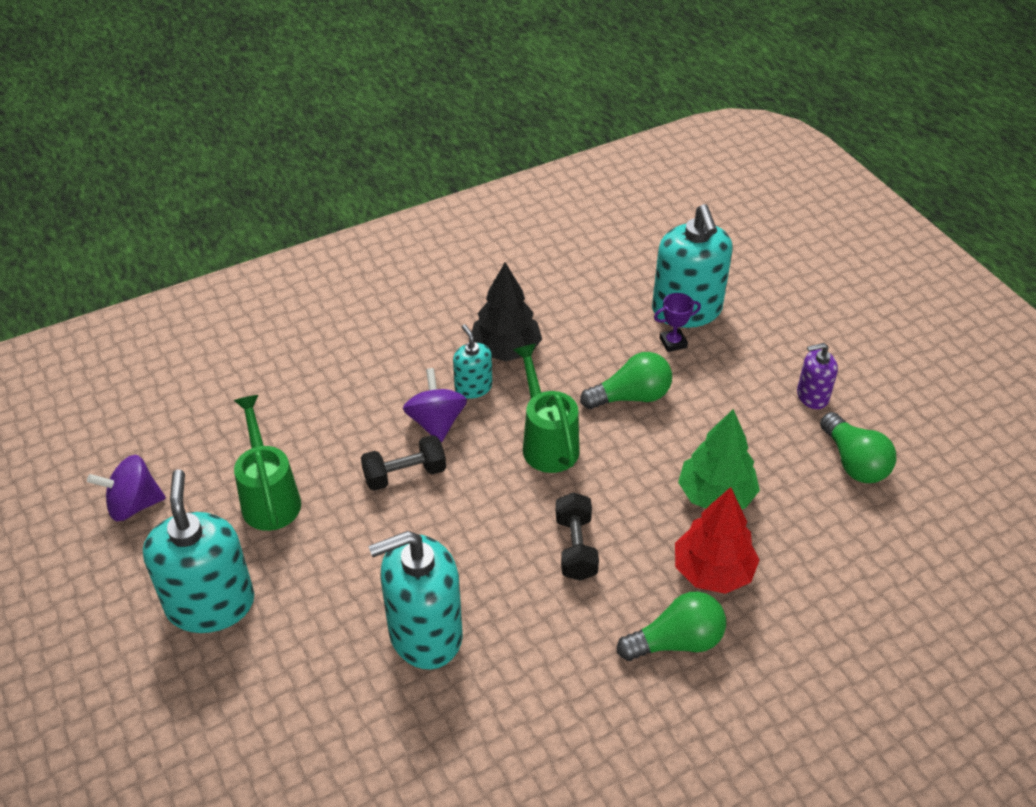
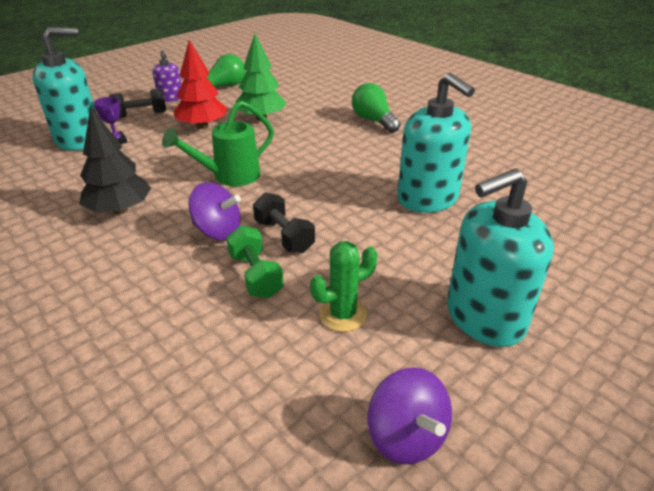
camera: 105 degrees left, 10 degrees down
(269, 497) = (343, 314): green watering can -> green cactus
(352, 444) = (255, 275): none -> green dumbbell
(436, 422) = (217, 231): purple spinning top -> purple spinning top turned 135 degrees counterclockwise
(473, 387) = (170, 219): turquoise soap dispenser -> none
(575, 547) = (323, 155): black dumbbell -> black dumbbell (140, 115)
(631, 396) = (176, 151): green light bulb -> none
(712, 571) = (320, 115): red tree -> red tree (202, 126)

